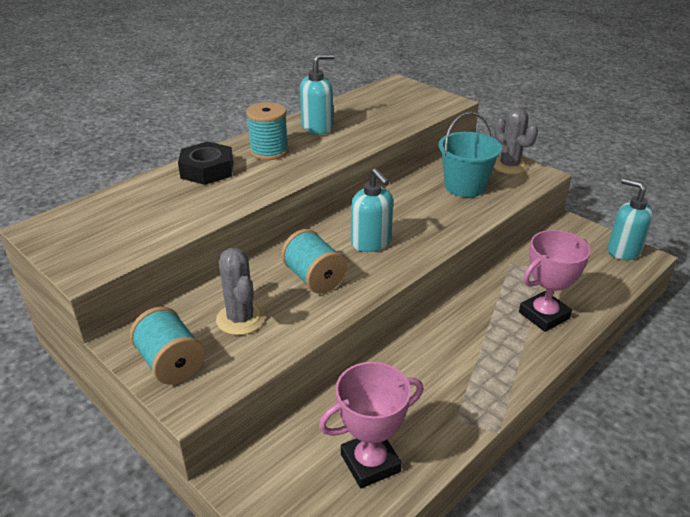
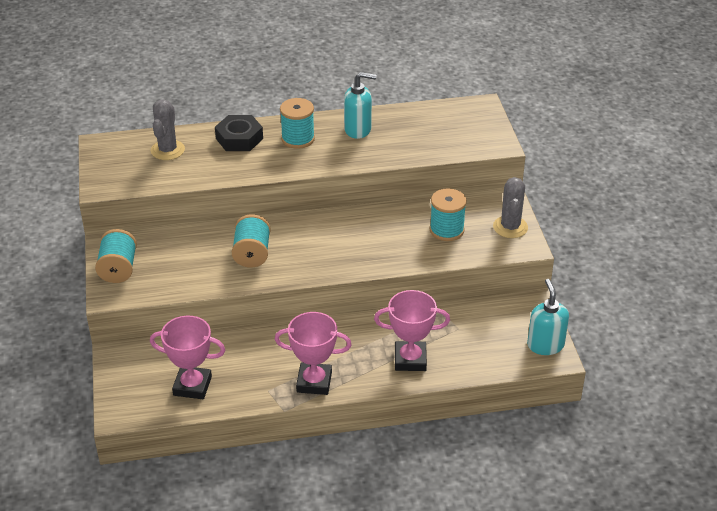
camera: 35 degrees right, 5 degrees up
(240, 319) = (181, 260): grey cactus -> grey cactus (167, 150)
(371, 243) = (318, 245): turquoise soap dispenser -> none
(465, 186) = (446, 230): turquoise bucket -> turquoise spool
(490, 384) = (314, 382): none -> pink trophy

